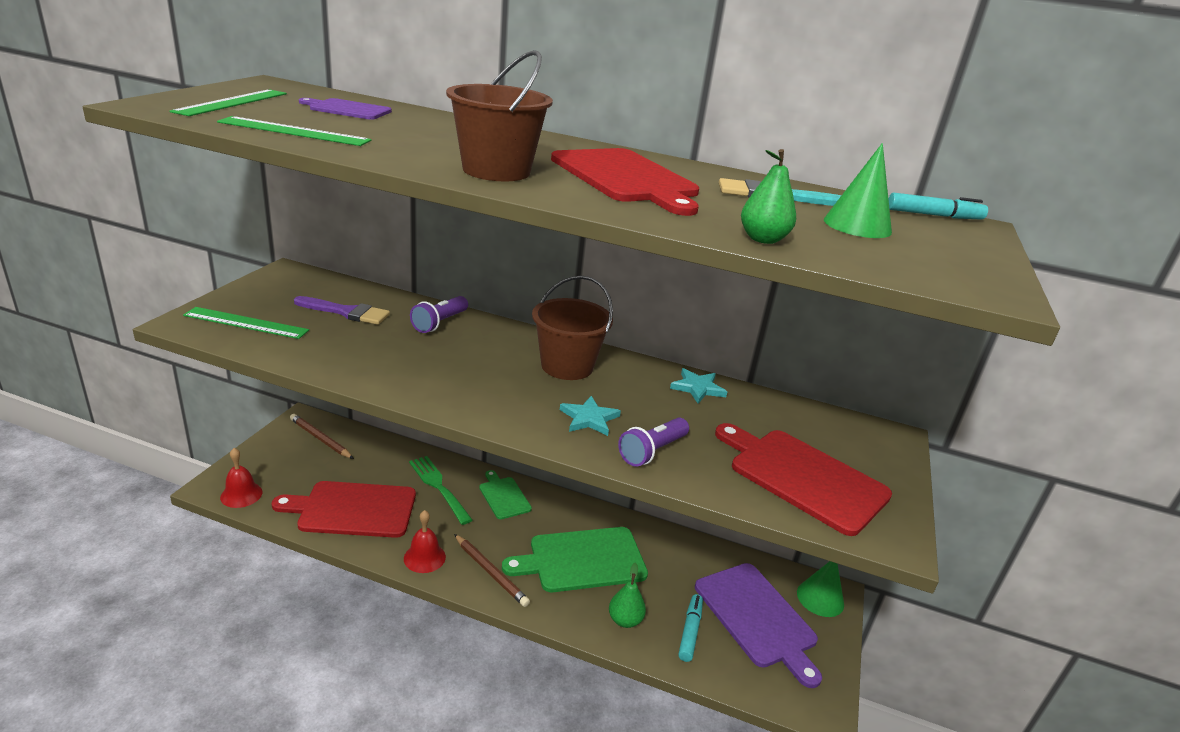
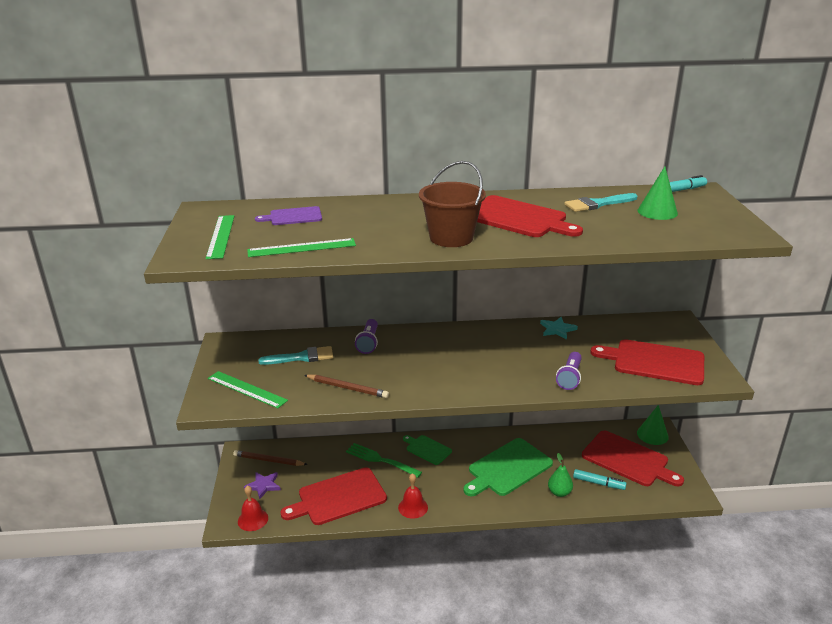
camera: 20 degrees left, 0 degrees up
(246, 323) = (247, 389): green ruler -> green ruler turned 45 degrees clockwise
(288, 463) = (263, 485): none -> purple star
(346, 312) = (301, 357): purple brush -> turquoise brush
(491, 572) = (460, 498): brown pencil -> brown pencil (347, 388)
(567, 366) = (474, 343): brown bucket -> none
(589, 418) = (519, 371): turquoise star -> none
(690, 631) = (598, 483): turquoise marker -> turquoise marker turned 120 degrees clockwise
(757, 618) = (628, 460): purple cutting board -> red cutting board
(763, 239) = (631, 239): green pear -> none

